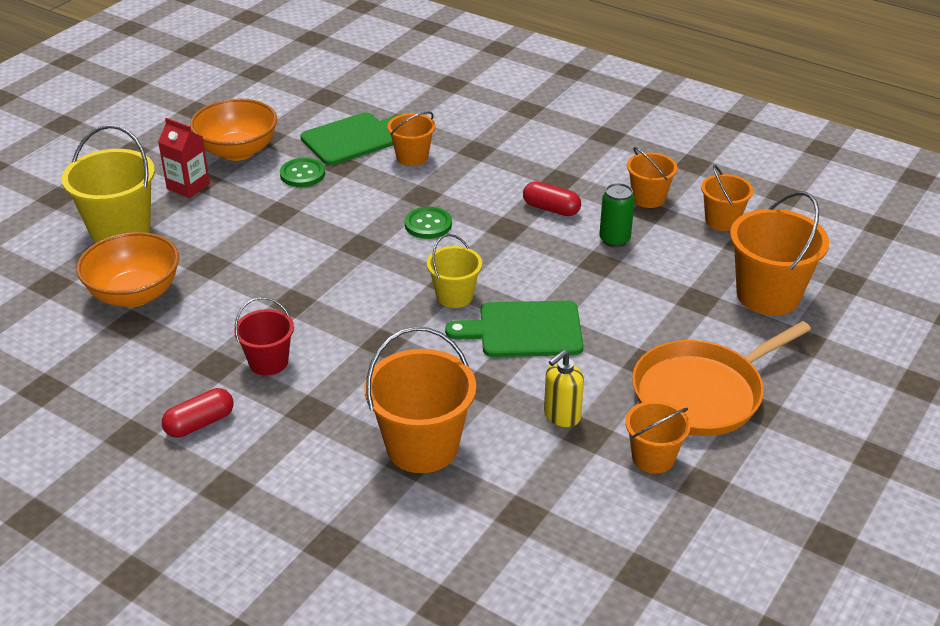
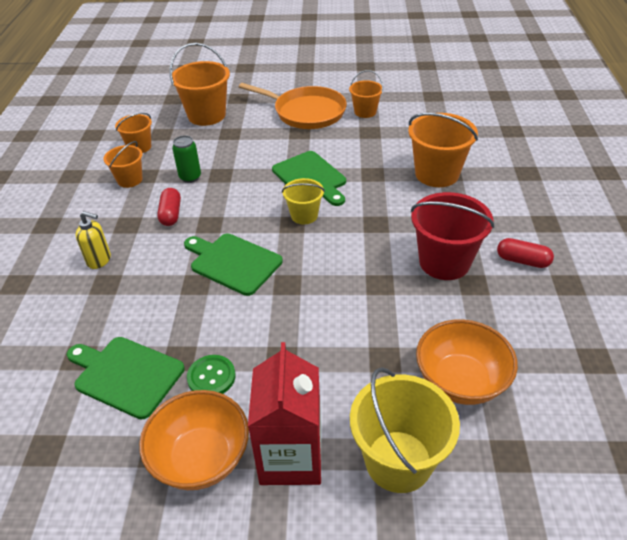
camera: 120 degrees left, 5 degrees up
(188, 186) = (291, 457): red carton -> red carton, size x1.66
(268, 362) = (444, 262): red bucket -> red bucket, size x1.72
(412, 157) = (139, 317): orange bucket -> none
(428, 224) = (233, 262): green button -> green cutting board
(561, 416) = (366, 143): yellow soap dispenser -> yellow soap dispenser (99, 260)

